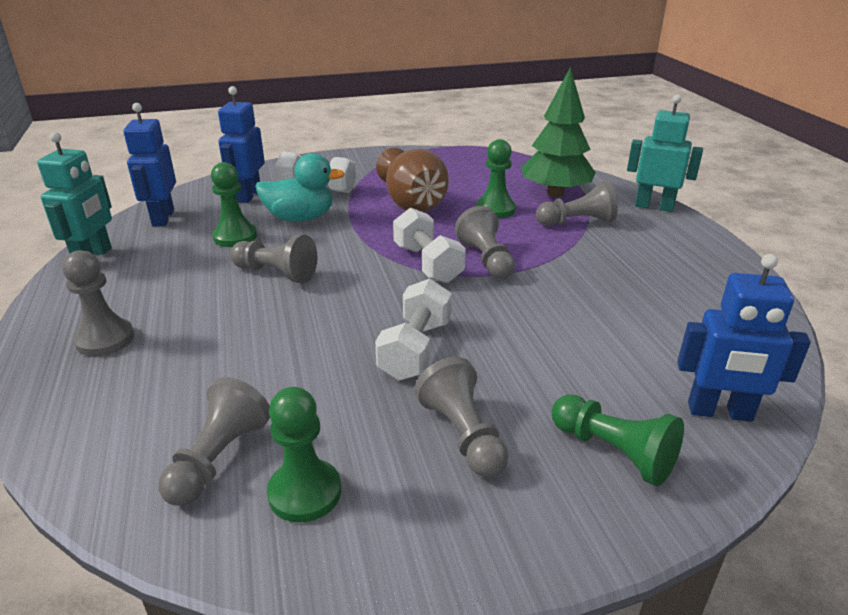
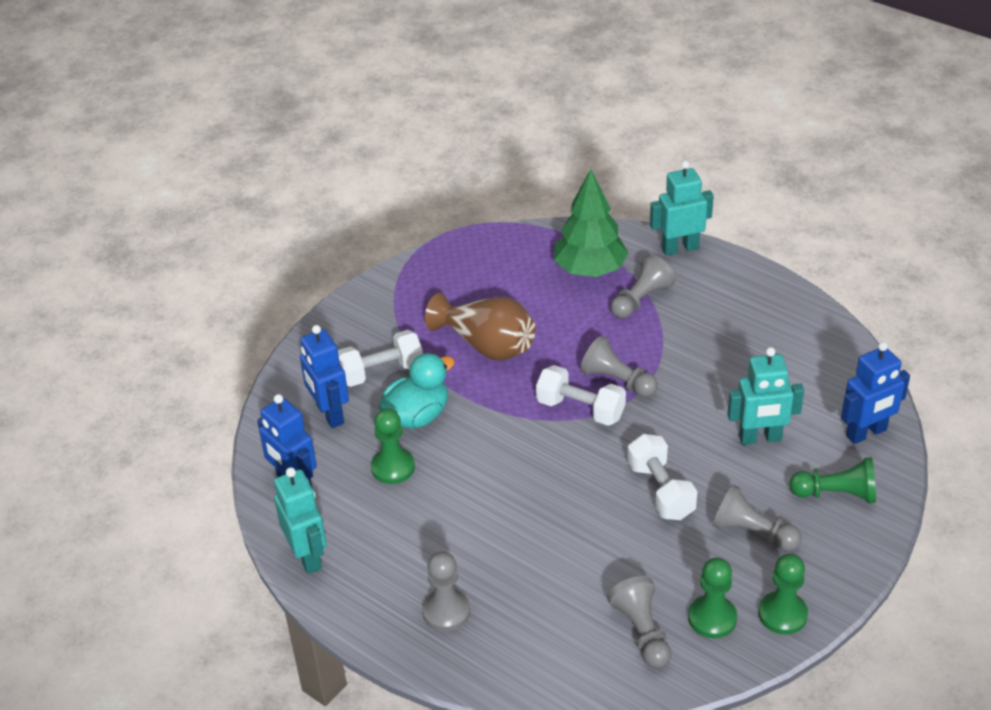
camera: 35 degrees left, 10 degrees up
(276, 273) = (481, 484): grey pawn -> none
(495, 209) = (564, 317): green pawn -> green pawn (782, 614)
(576, 357) = (760, 438): none -> turquoise robot

